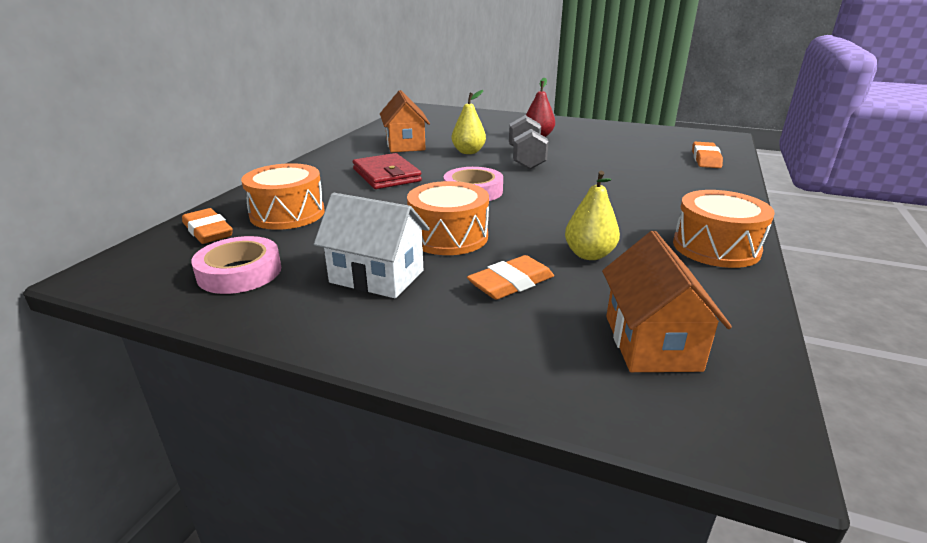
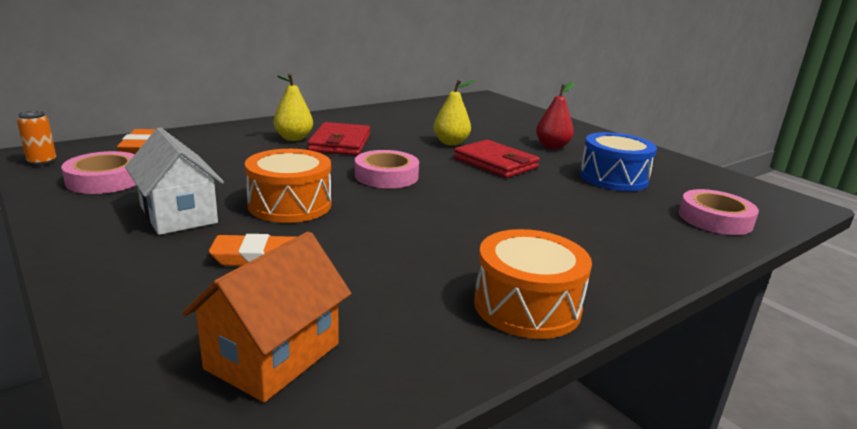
camera: 30 degrees right, 5 degrees down
(128, 279) = (42, 162): none -> orange can
(287, 214) = (212, 150): orange drum -> none
(405, 145) = (406, 123): orange house -> none
(526, 159) = (495, 163): grey dumbbell -> red wallet
(589, 255) = (378, 262): yellow pear -> yellow pear (293, 138)
(612, 148) = (613, 178): none -> blue drum
(705, 159) = (715, 219): orange eraser -> pink tape

